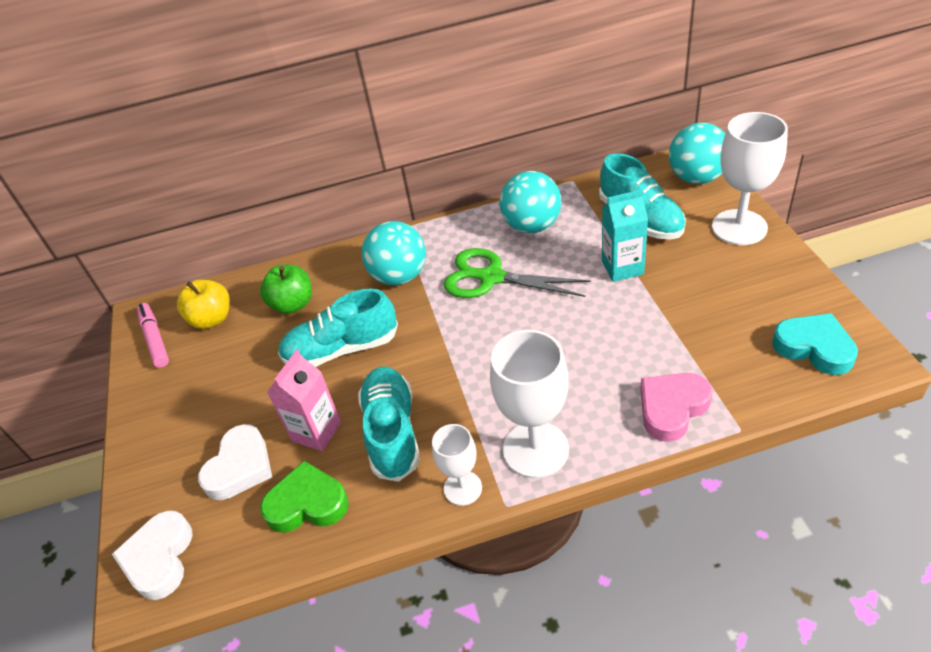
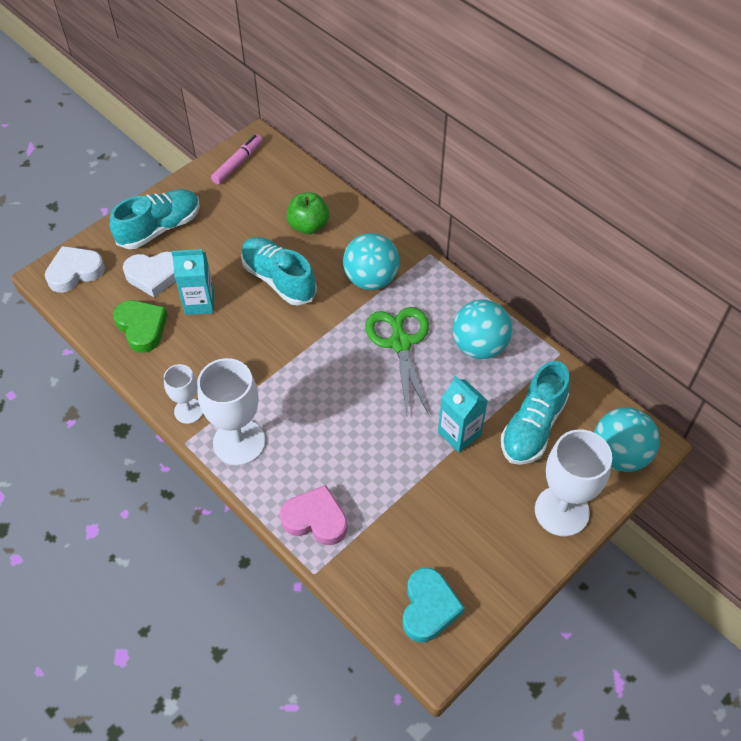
camera: 55 degrees right, 10 degrees up
(212, 319) = (271, 185): yellow apple -> none
(316, 431) = (199, 303): pink carton -> turquoise carton
(392, 432) = (218, 347): turquoise shoe -> turquoise shoe (160, 228)

